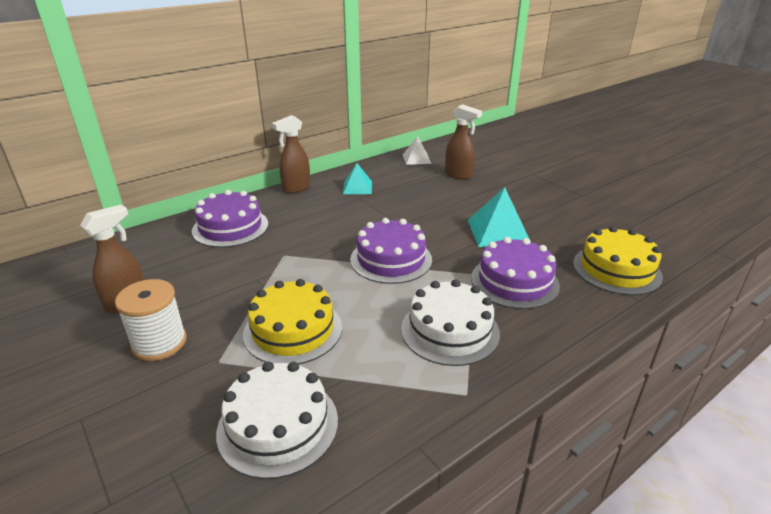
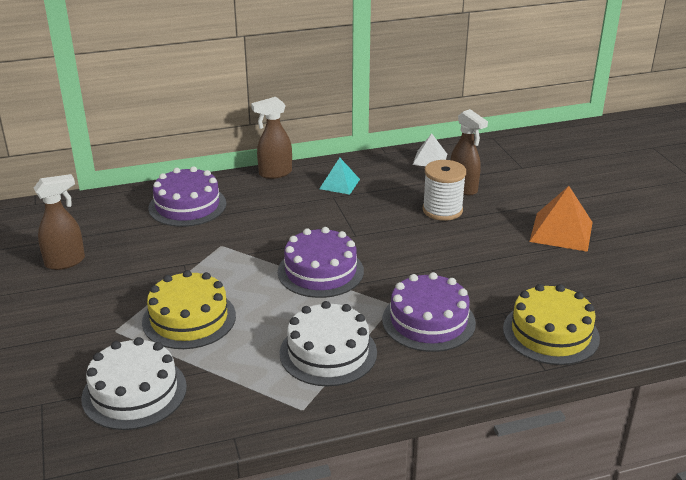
camera: 20 degrees right, 0 degrees up
(159, 343) = (76, 304): white spool -> white spool (442, 210)
(498, 232) = (455, 265): turquoise pyramid -> none
(555, 192) = (561, 231): none -> orange pyramid

